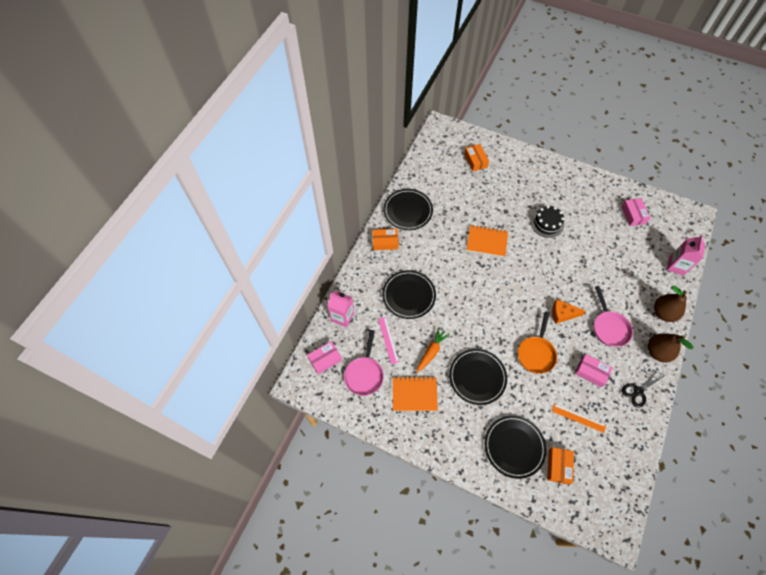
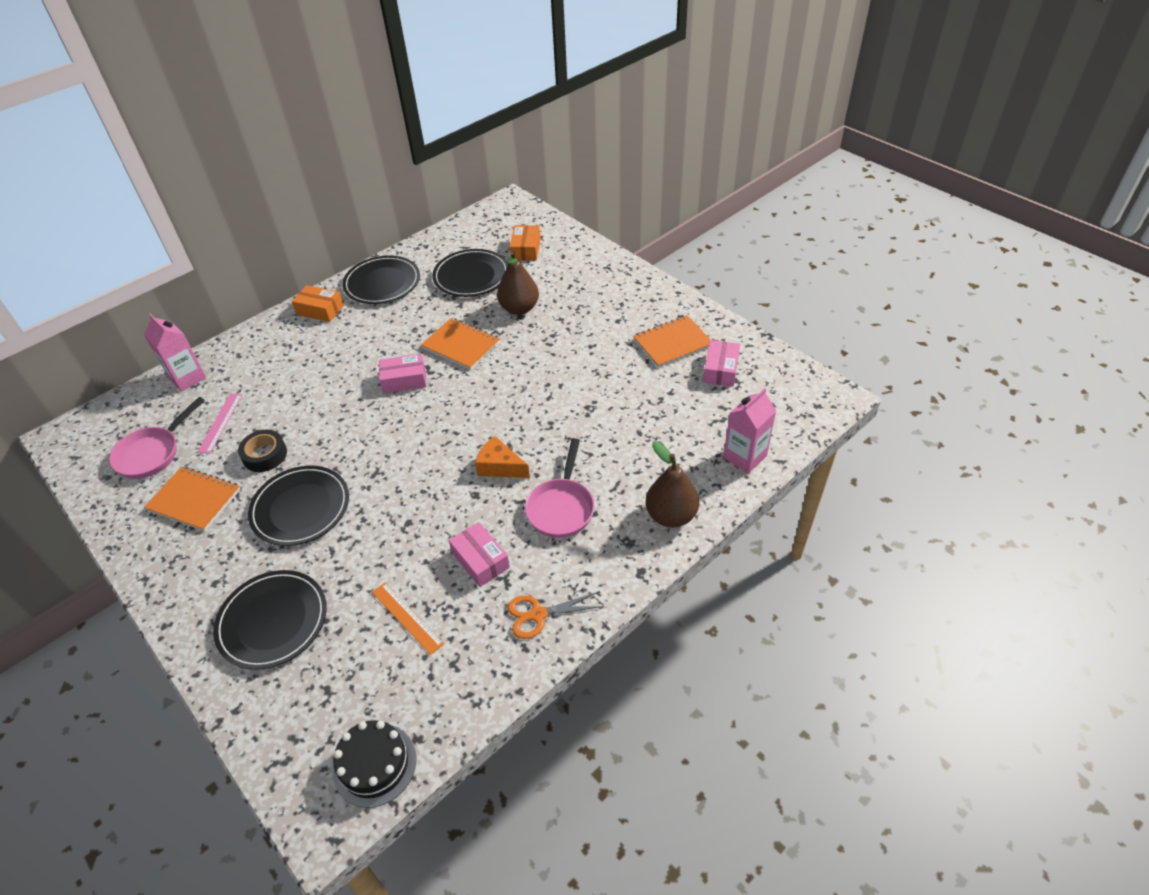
camera: 25 degrees right, 15 degrees down
(325, 359) = (120, 420): pink box -> pink box (404, 380)
(408, 295) = (296, 378): black plate -> black plate (471, 276)
(431, 352) = (265, 455): orange carrot -> black tape
(536, 353) = (415, 505): orange pan -> none
(547, 223) = (571, 346): black cake -> black cake (375, 764)
(558, 466) = (316, 676): orange box -> none
(598, 204) = (672, 343): none -> orange notebook
(638, 391) = (538, 615): black scissors -> orange scissors
(657, 352) = (617, 568): brown pear -> brown pear (519, 308)

